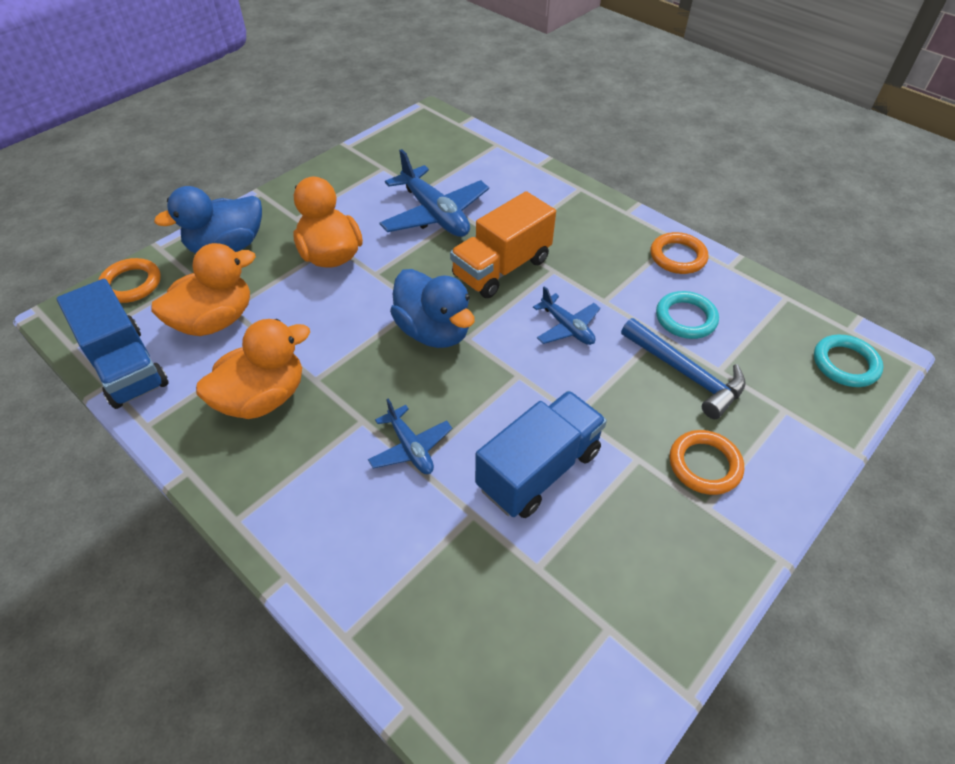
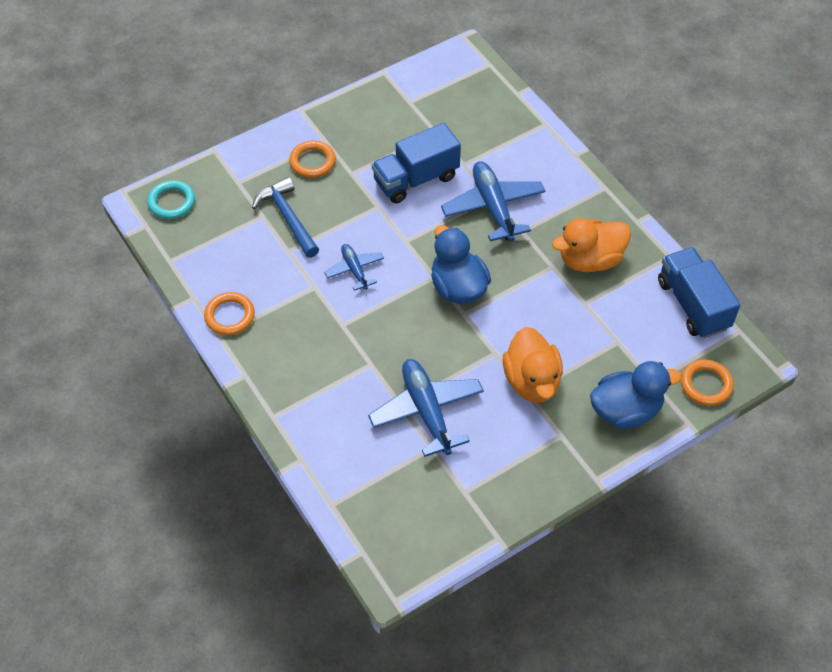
camera: 165 degrees left, 5 degrees up
(215, 320) = (630, 332): orange duck -> none
(410, 447) = (493, 207): blue plane -> blue plane, size x1.79
(501, 268) = (385, 336): orange truck -> none
(685, 318) = (260, 259): turquoise ring -> none

